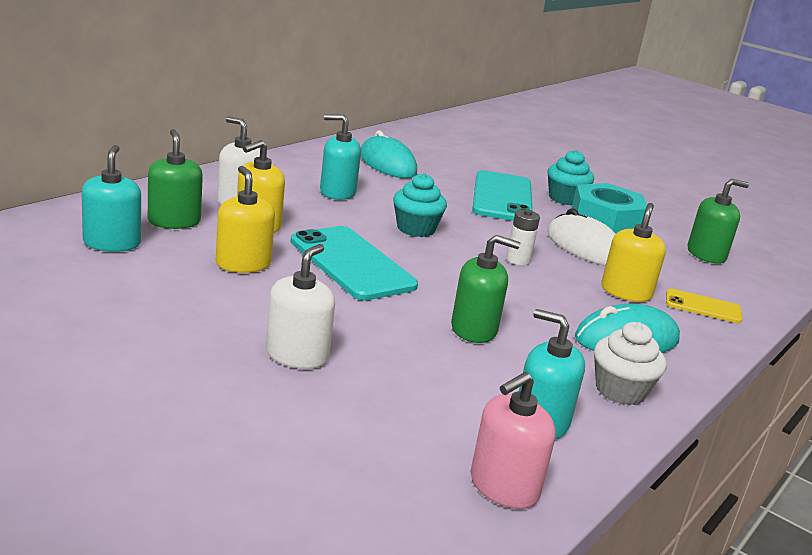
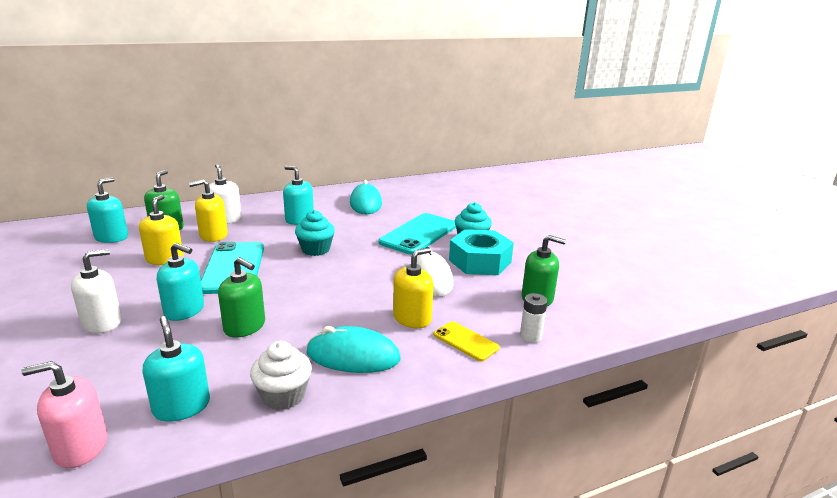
camera: 30 degrees right, 0 degrees up
(376, 323) = (184, 310): none -> turquoise soap dispenser
(518, 260) = (359, 281): white battery -> white battery (530, 336)

